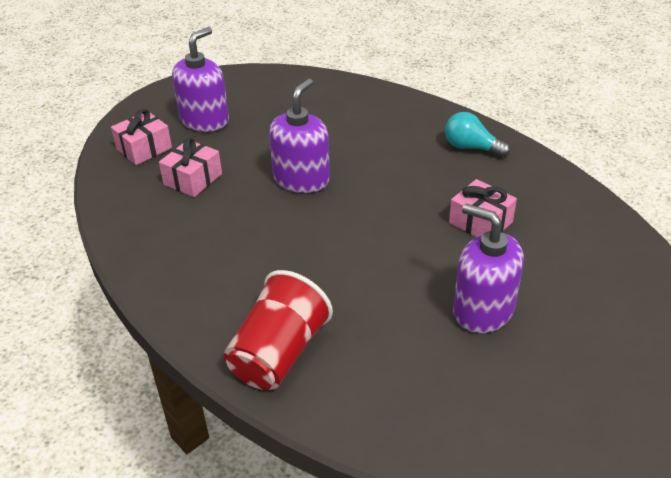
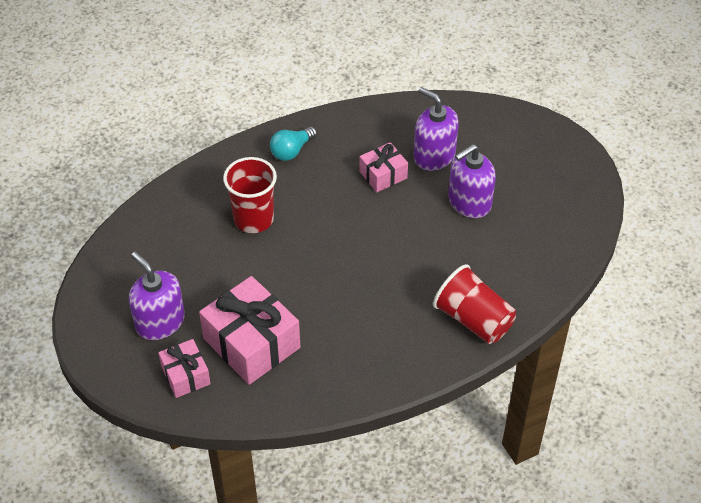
camera: 75 degrees left, 10 degrees up
(193, 179) = (251, 343): pink gift -> pink gift, size x1.82
(301, 179) = (285, 268): purple soap dispenser -> purple soap dispenser (434, 156)
(358, 144) = (253, 219): none -> red cup

